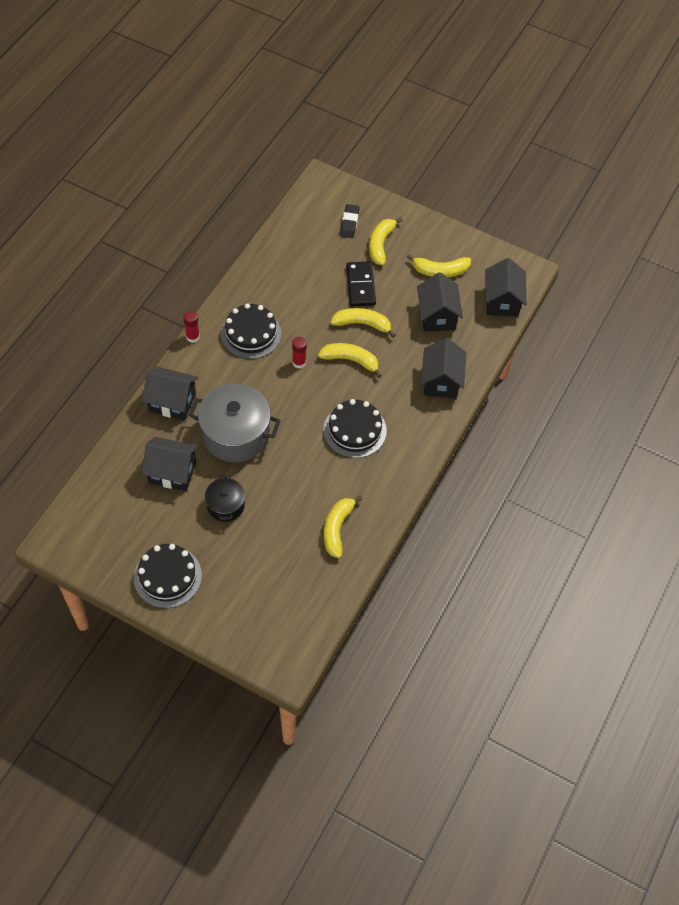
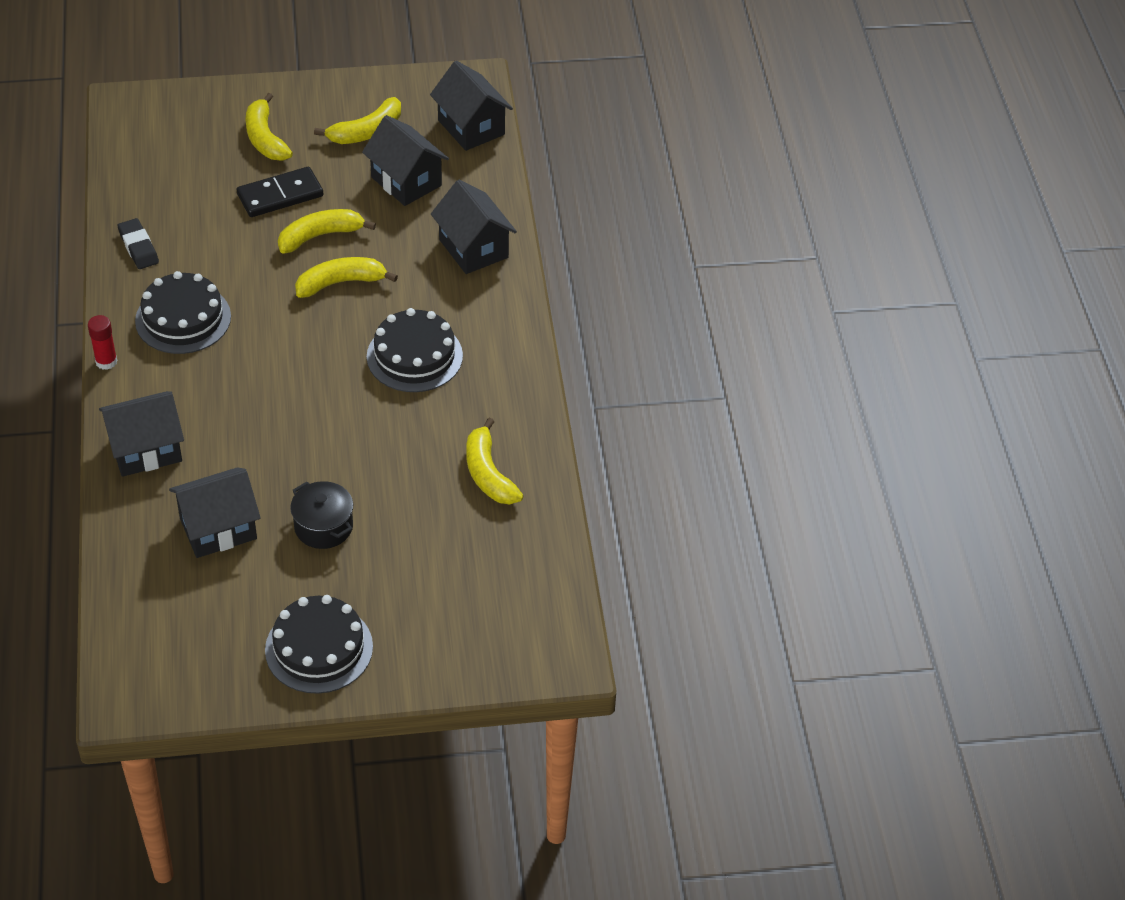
camera: 35 degrees left, 10 degrees down
(235, 434) = (265, 441): grey pot -> none
(299, 362) = (276, 319): red glue stick -> none
(349, 223) = (203, 133): black eraser -> black eraser (138, 247)
(361, 285) = (280, 195): black domino -> black domino turned 75 degrees counterclockwise

